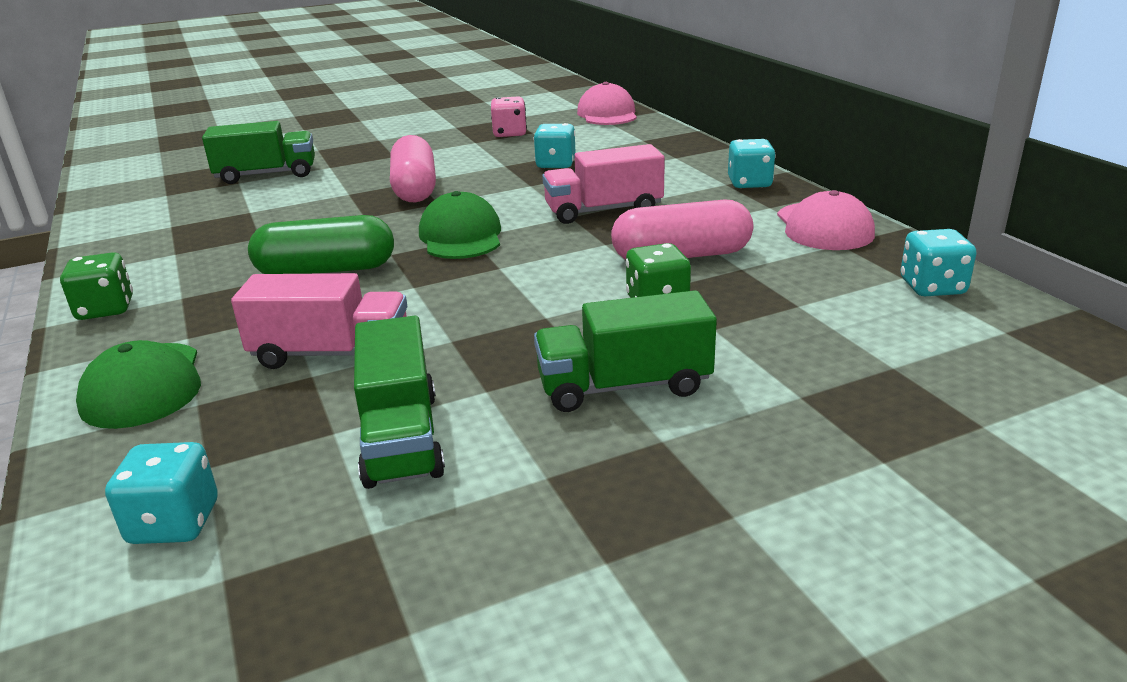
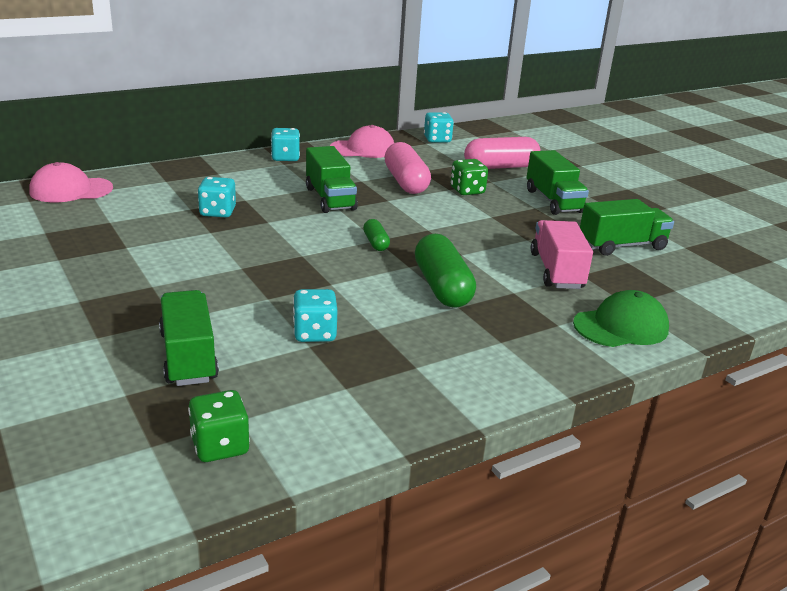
camera: 100 degrees left, 0 degrees up
(105, 309) = (532, 373): green dice -> green dice (220, 446)
(174, 523) = (715, 289): turquoise dice -> turquoise dice (314, 333)
(415, 188) = (263, 267): pink capsule -> pink capsule (500, 167)
(461, 236) = (375, 243): green cap -> green capsule
(509, 133) = (107, 231): pink dice -> none
(603, 211) = (330, 198): pink truck -> green truck

